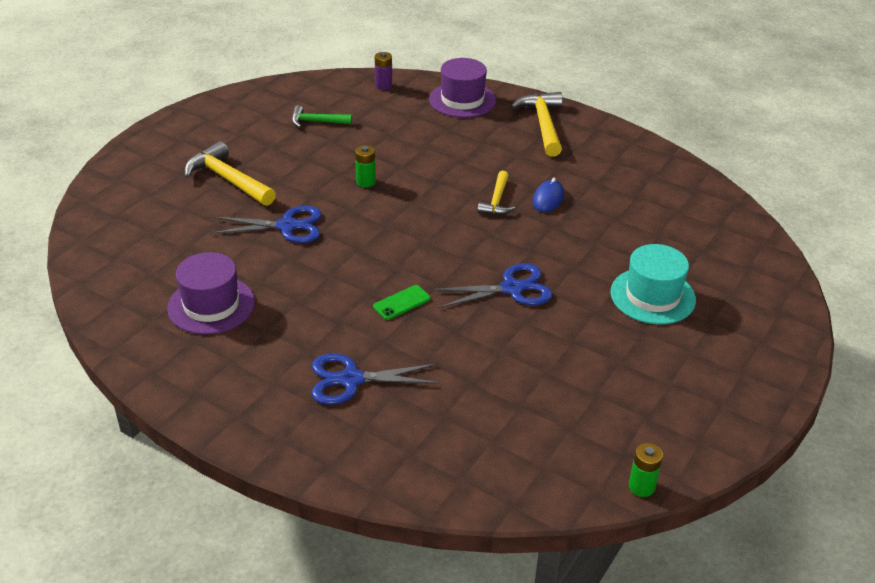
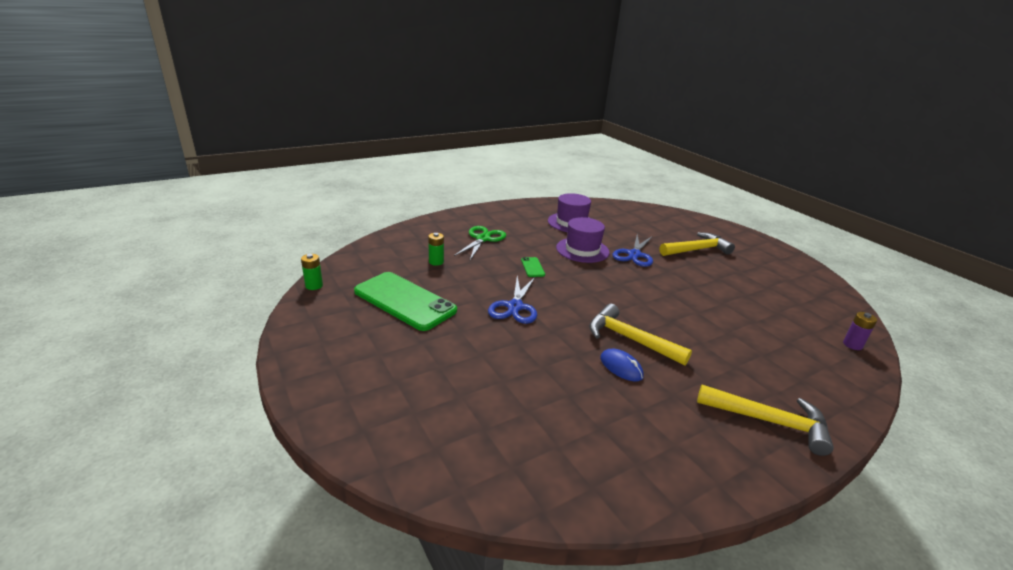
camera: 115 degrees right, 10 degrees down
(316, 122) = (777, 296): green hammer -> none
(351, 380) = (483, 239): blue scissors -> green scissors
(366, 182) = (679, 292): green battery -> green battery (436, 262)
(462, 100) = (826, 383): purple hat -> purple hat (582, 250)
(497, 201) = (629, 339): yellow hammer -> yellow hammer, size x1.65
(587, 380) = (405, 301): none -> green phone
(652, 296) = (452, 365): turquoise hat -> none

